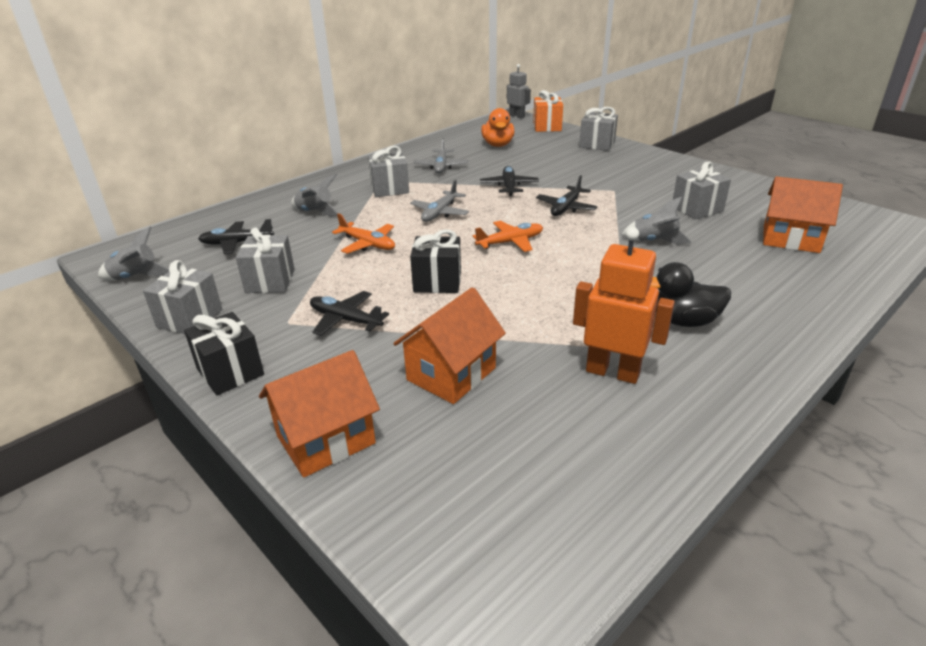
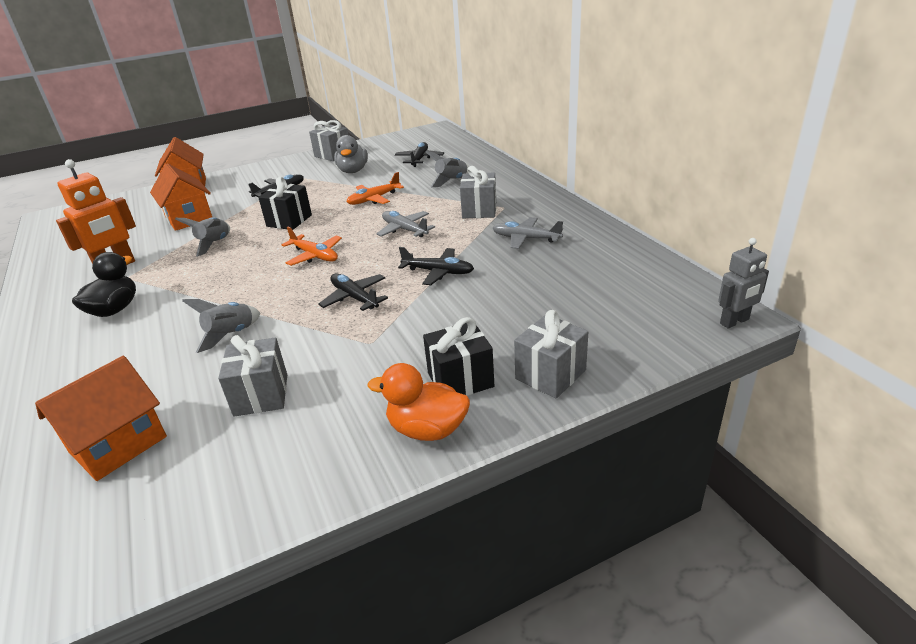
camera: 110 degrees right, 0 degrees up
(136, 277) = (398, 139): grey rocket -> grey rocket (214, 244)
(230, 372) = (268, 167): black gift -> black gift (460, 380)
(270, 281) = (353, 171): grey gift -> grey duck
(498, 145) = (587, 284): orange duck -> orange duck (427, 429)
(510, 242) = (315, 256): orange plane -> orange plane turned 45 degrees counterclockwise
(547, 127) = (663, 342): orange gift -> none

